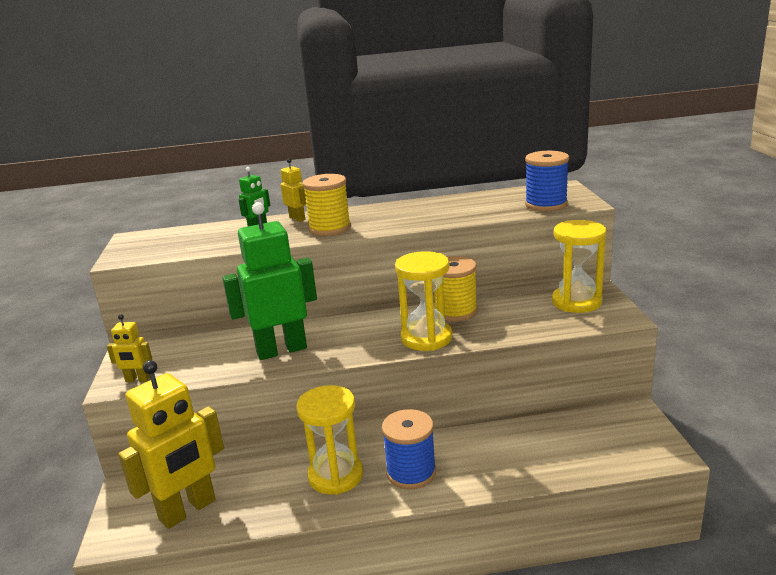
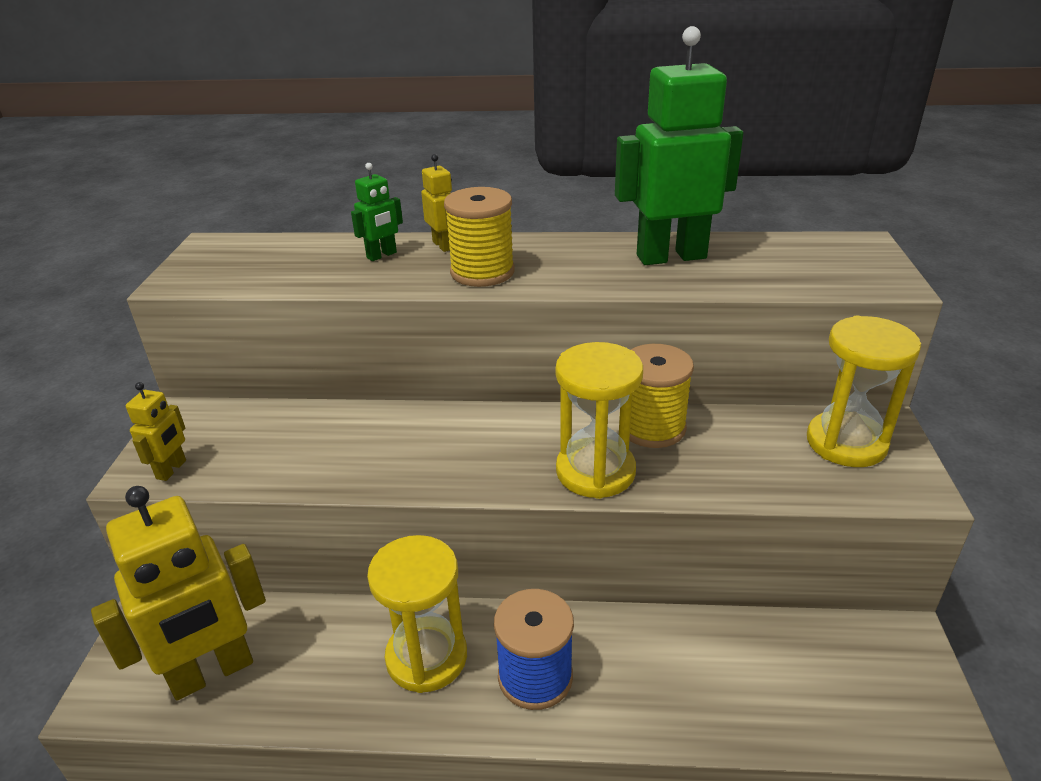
camera: 10 degrees right, 10 degrees up
(137, 380) = (172, 469): yellow robot -> yellow robot turned 90 degrees counterclockwise
(281, 350) = (380, 453): green robot -> green robot (671, 256)
(546, 204) = (828, 276): blue spool -> none

